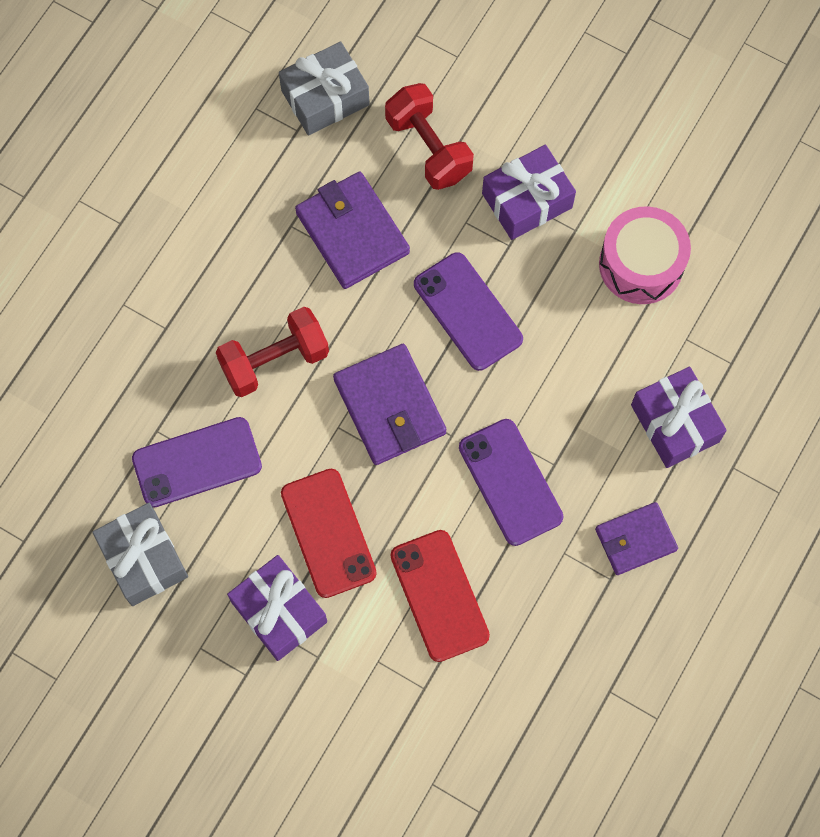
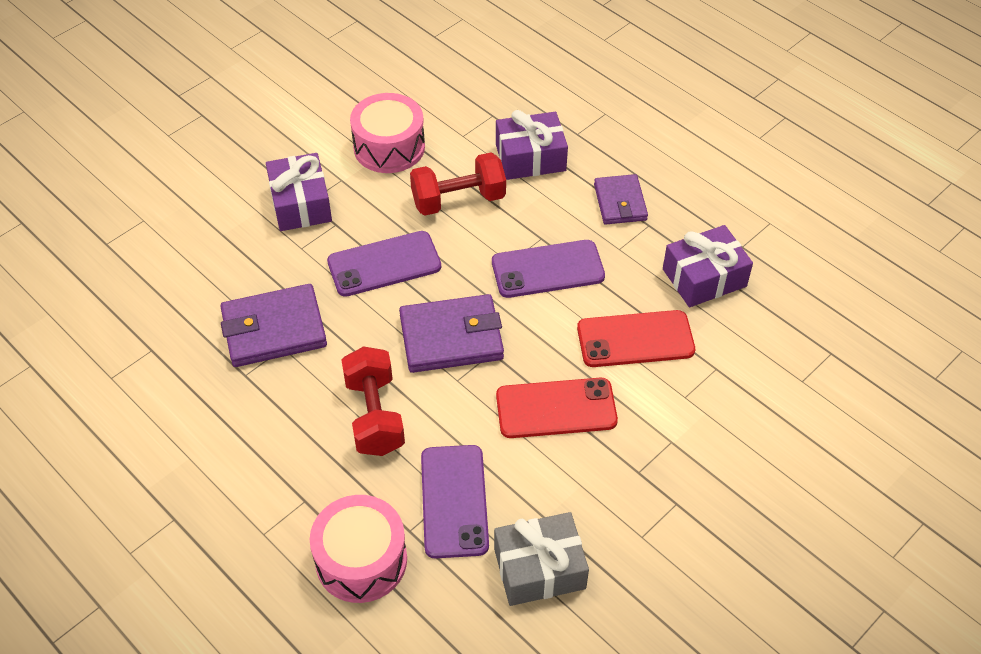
camera: 75 degrees left, 20 degrees down
(116, 397) = (361, 560): none -> pink drum
(279, 612) = (621, 463): purple gift -> purple gift (704, 278)
(325, 98) = (130, 321): grey gift -> none
(428, 148) = (219, 258): red dumbbell -> red dumbbell (458, 200)

